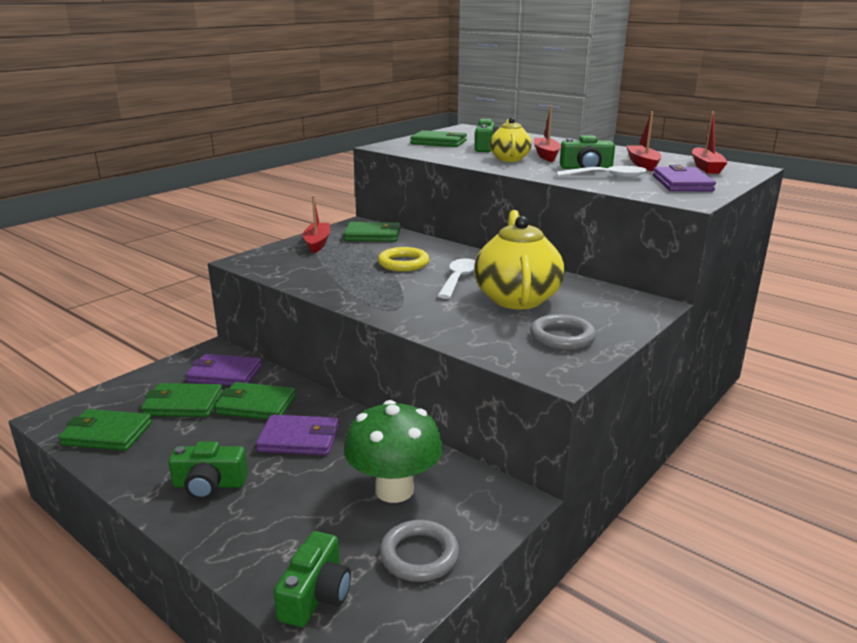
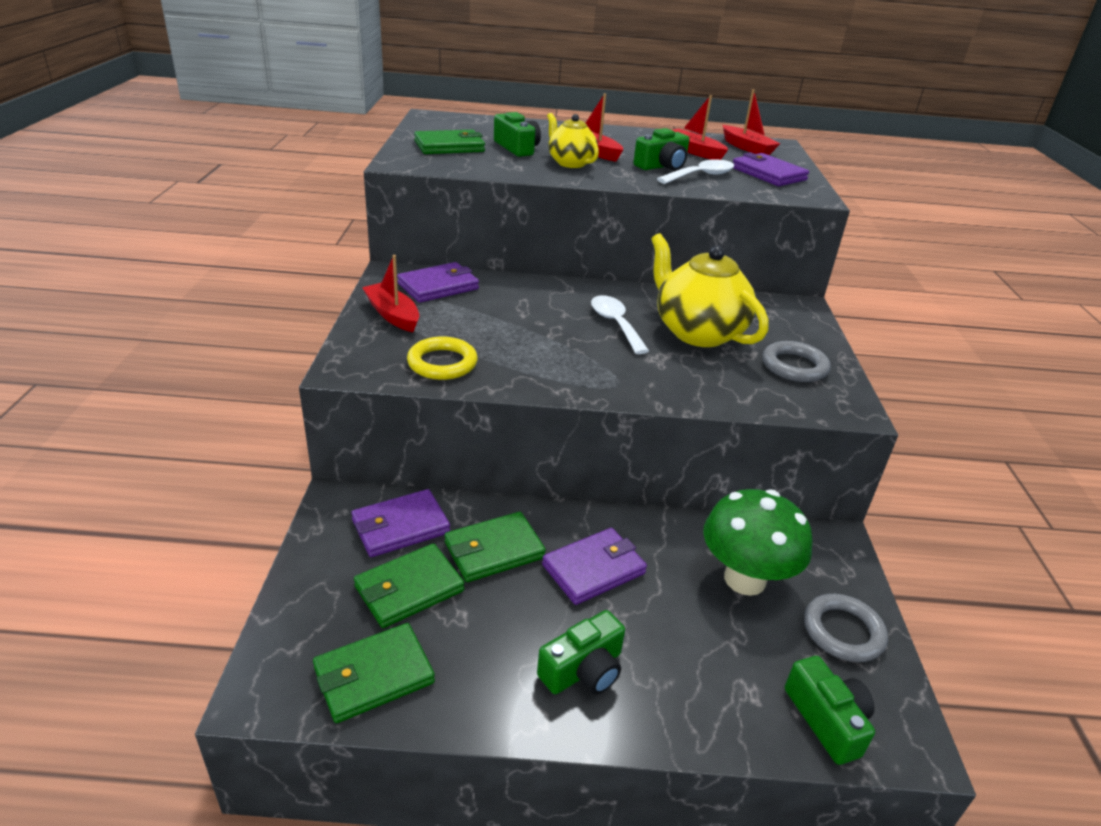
camera: 40 degrees left, 10 degrees up
(372, 235) = (438, 286): green wallet -> purple wallet
(403, 263) = (533, 318): yellow ring -> yellow ring (442, 363)

